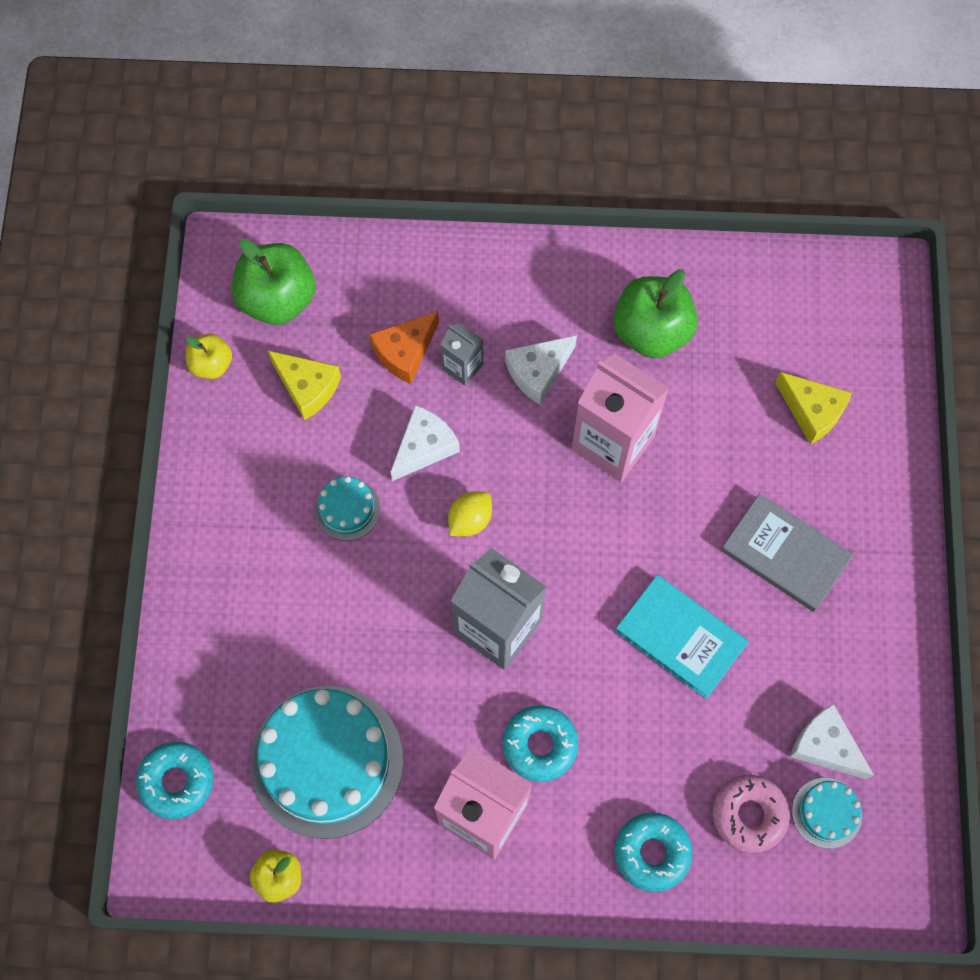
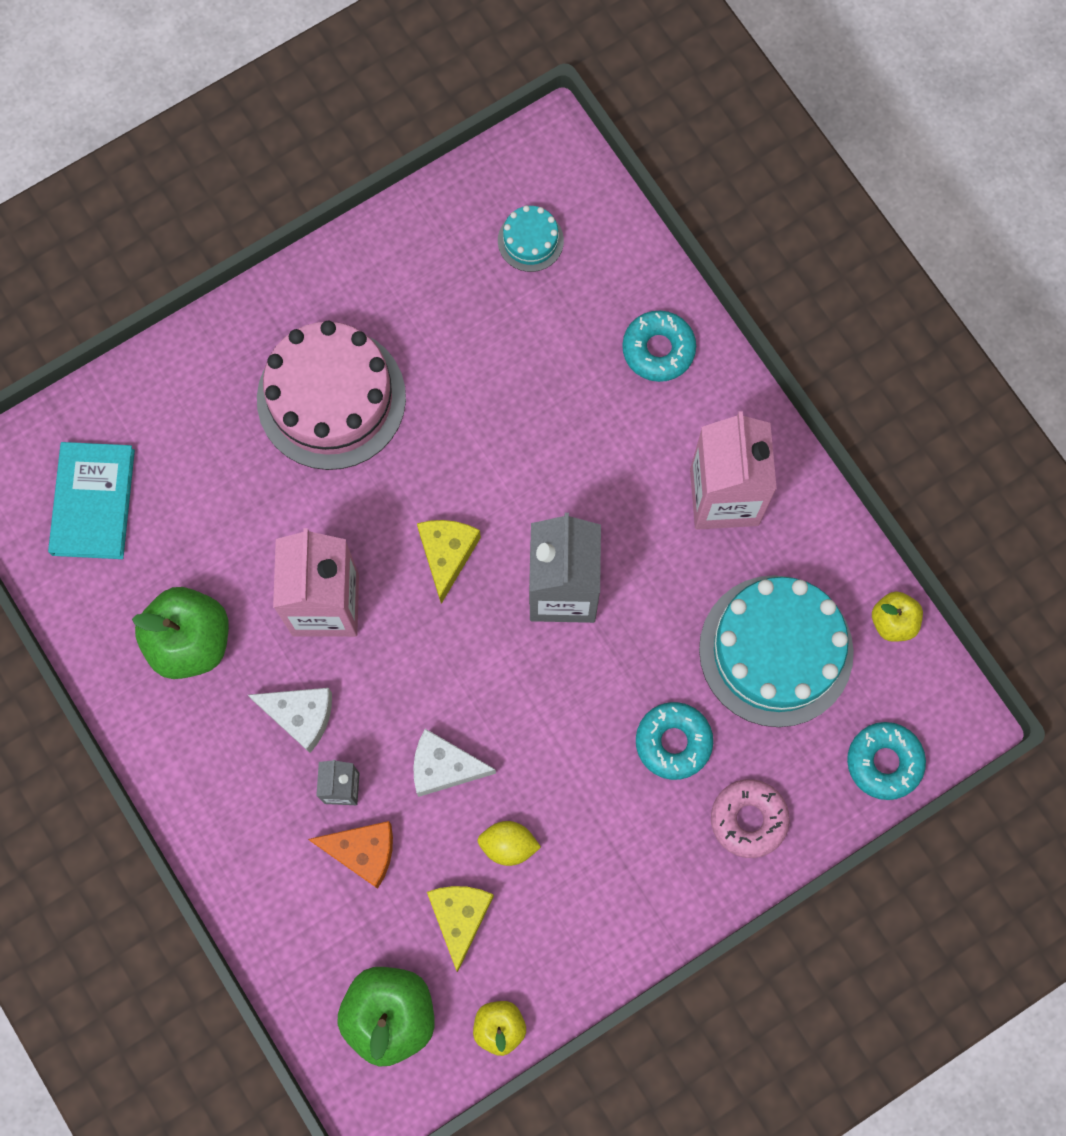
camera: 125 degrees left, 5 degrees up
(347, 509) = (550, 793): turquoise cake -> none
(470, 520) = (484, 679): yellow lemon -> yellow lemon (508, 845)
(540, 745) = (637, 490): turquoise donut -> turquoise donut (673, 742)
(680, 637) = (465, 437): turquoise book -> turquoise book (93, 502)
(749, 815) = (574, 296): pink donut -> pink donut (748, 819)
(785, 554) = (331, 398): grey book -> pink cake
(812, 411) = (178, 454): yellow cheese -> yellow cheese (447, 555)
(825, 746) = (477, 272): white cheese -> none

